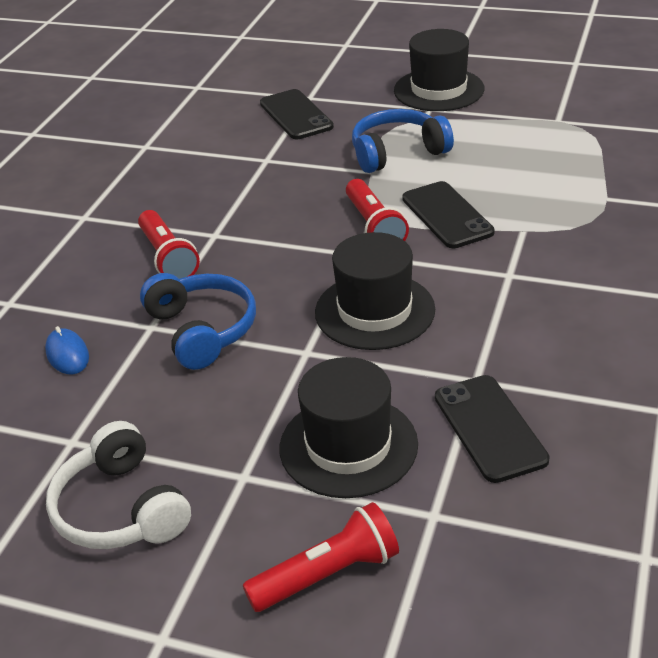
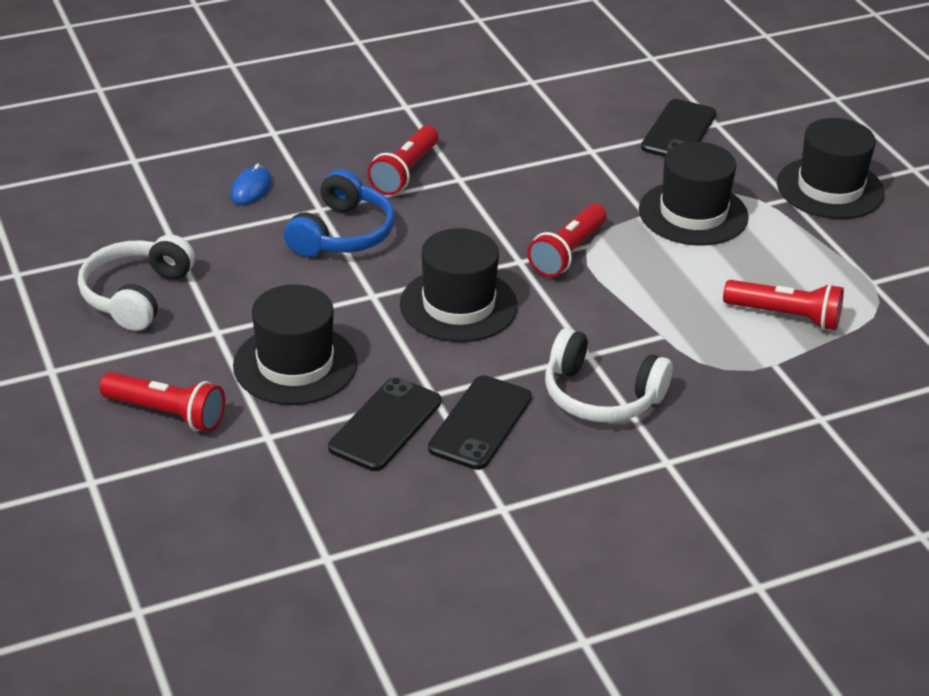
camera: 45 degrees right, 0 degrees up
(397, 152) = (693, 213): blue headphones -> black hat
(447, 215) = (632, 284): black phone -> black phone (480, 423)
(558, 169) = (785, 316): none -> red flashlight
(566, 292) = (601, 396): none -> white headphones

